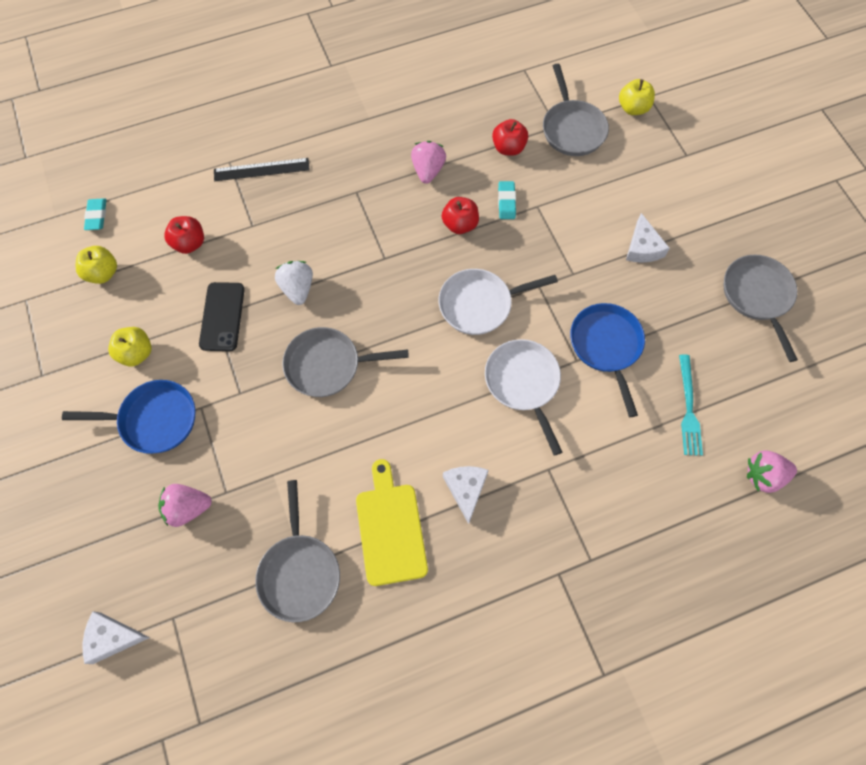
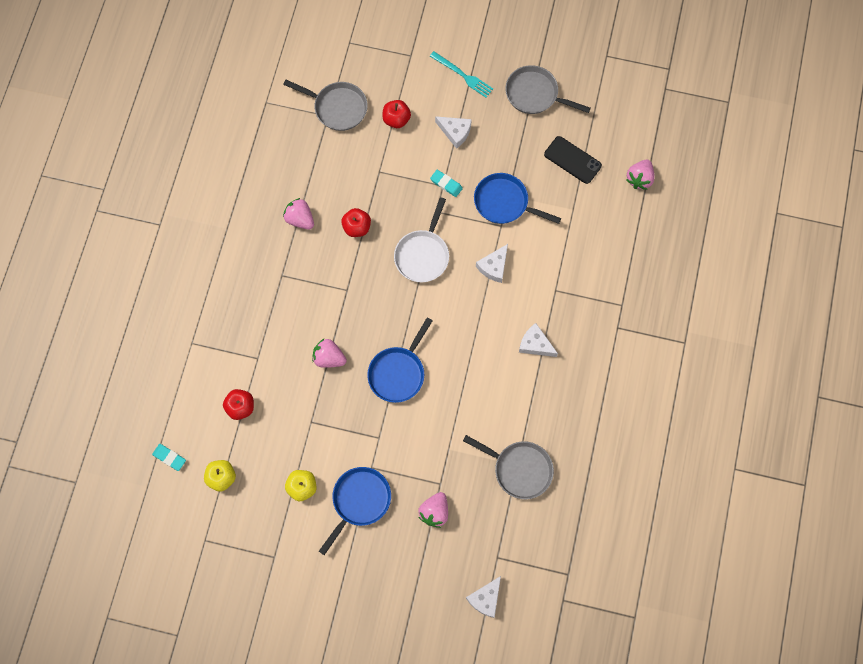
camera: 55 degrees left, 5 degrees up
(222, 316) = (315, 417): black phone -> black phone (572, 160)
(261, 169) = (215, 325): black ruler -> none
(297, 288) = (329, 358): white strawberry -> pink strawberry
(328, 365) = (398, 372): grey pan -> blue pan
(390, 528) = (529, 402): yellow cutting board -> none
(506, 202) = (362, 188): turquoise eraser -> turquoise eraser (446, 184)
(508, 148) = (321, 157): red apple -> red apple (396, 119)
(523, 384) = (494, 266): white pan -> white cheese
(633, 108) = (351, 59): yellow apple -> none
(688, 408) = (574, 187): turquoise fork -> turquoise fork (463, 75)

